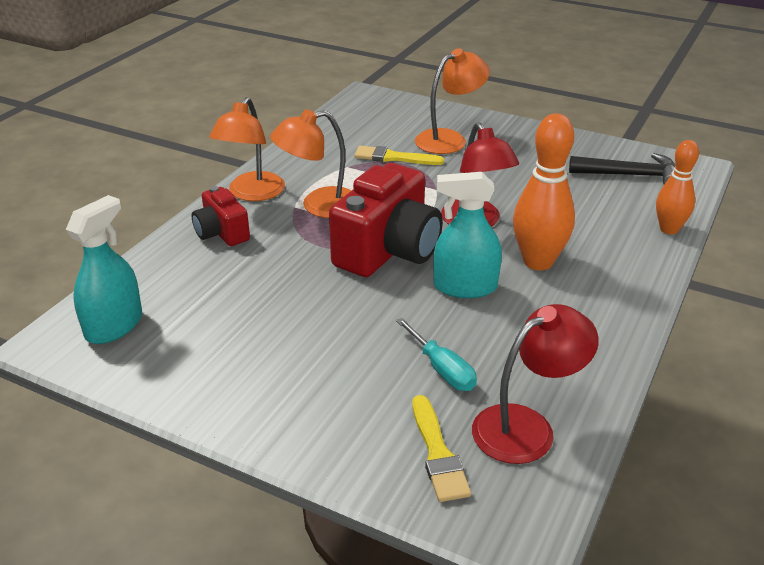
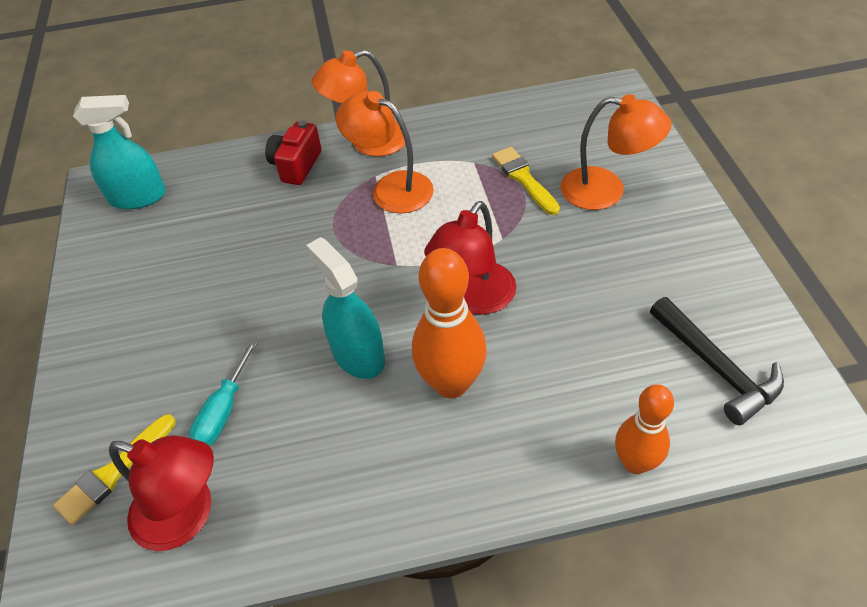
camera: 55 degrees right, 15 degrees up
(388, 251) = (365, 271): red camera -> none

